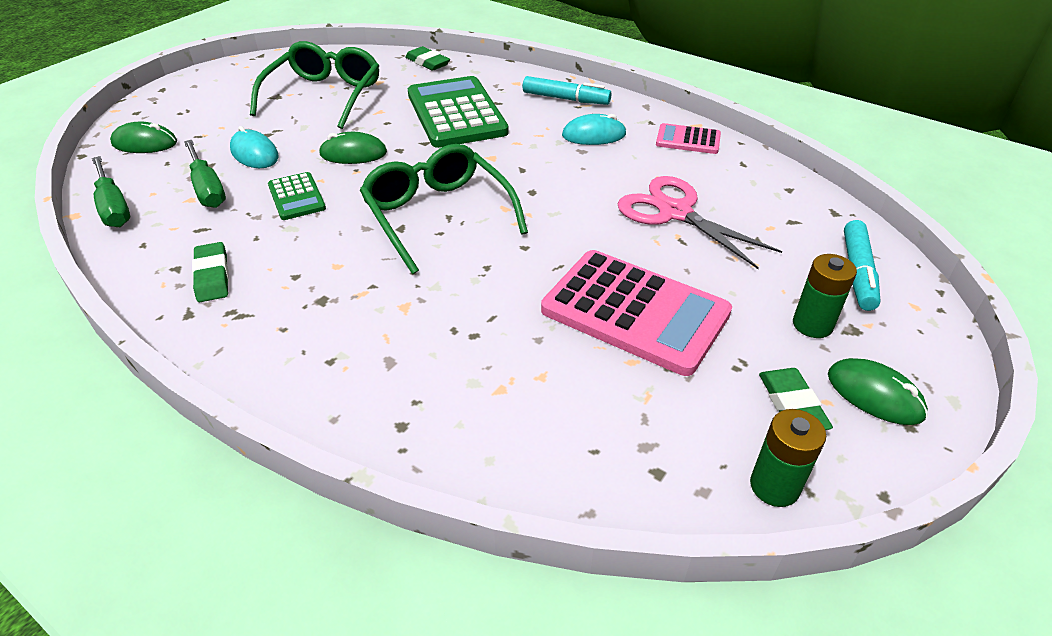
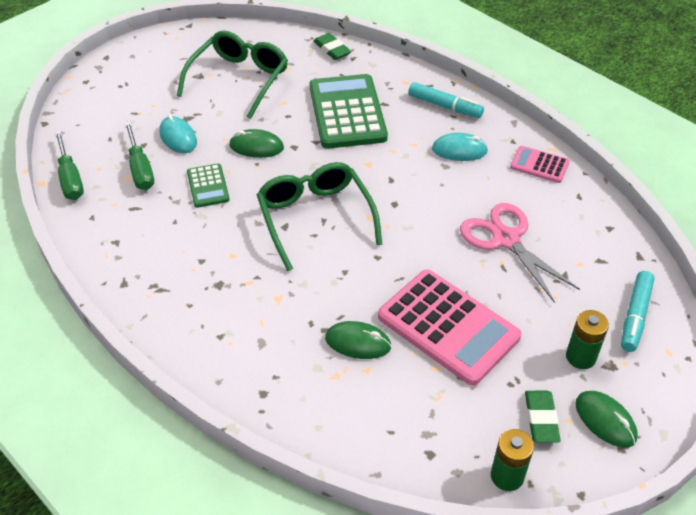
camera: 10 degrees right, 5 degrees up
(145, 143) = (93, 116): green mouse -> green mouse (358, 342)
(212, 276) = (141, 253): green eraser -> none

